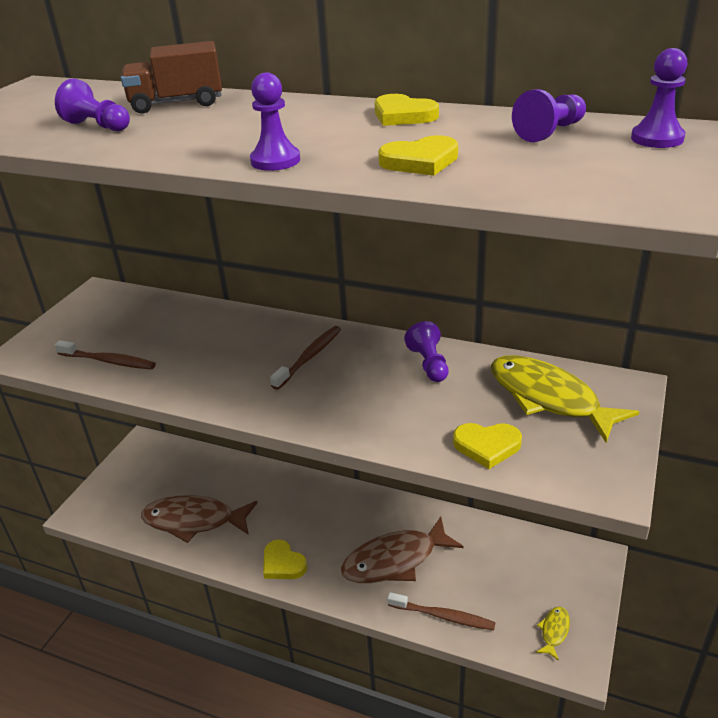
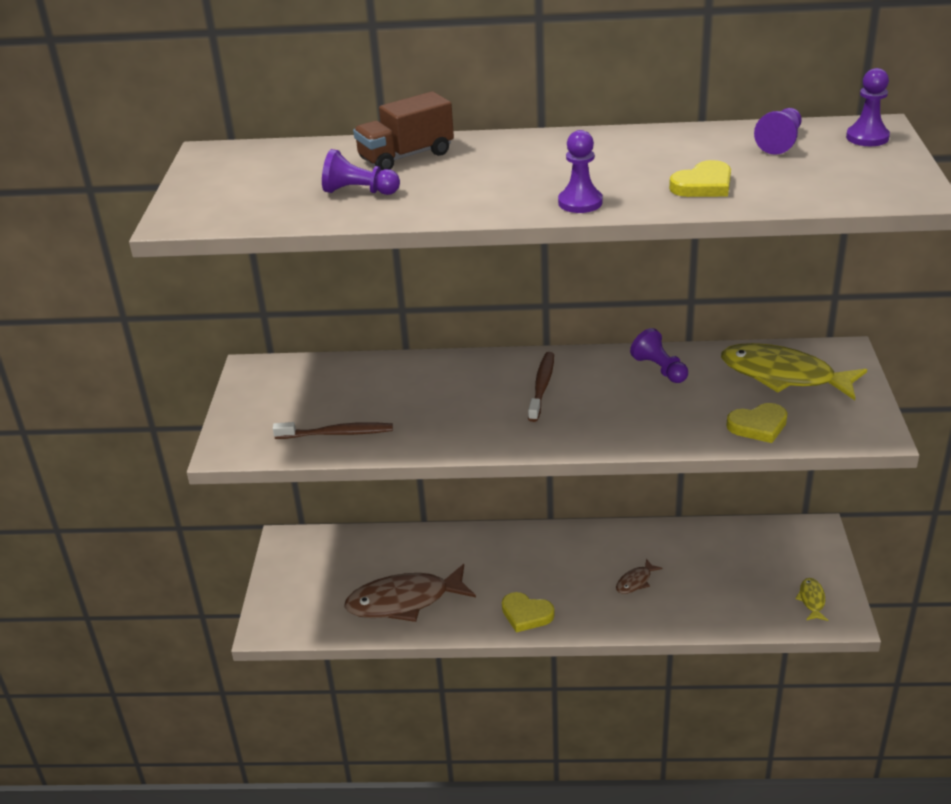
camera: 20 degrees left, 0 degrees up
(395, 560) = (635, 581): brown fish -> brown fish, size x0.44
(403, 115) = (641, 142): yellow heart -> none
(443, 616) = (708, 615): brown toothbrush -> none

